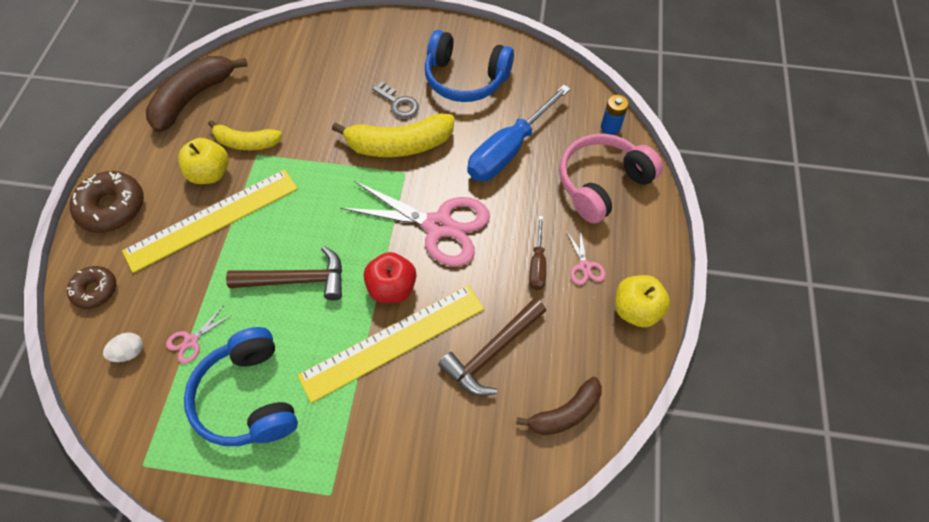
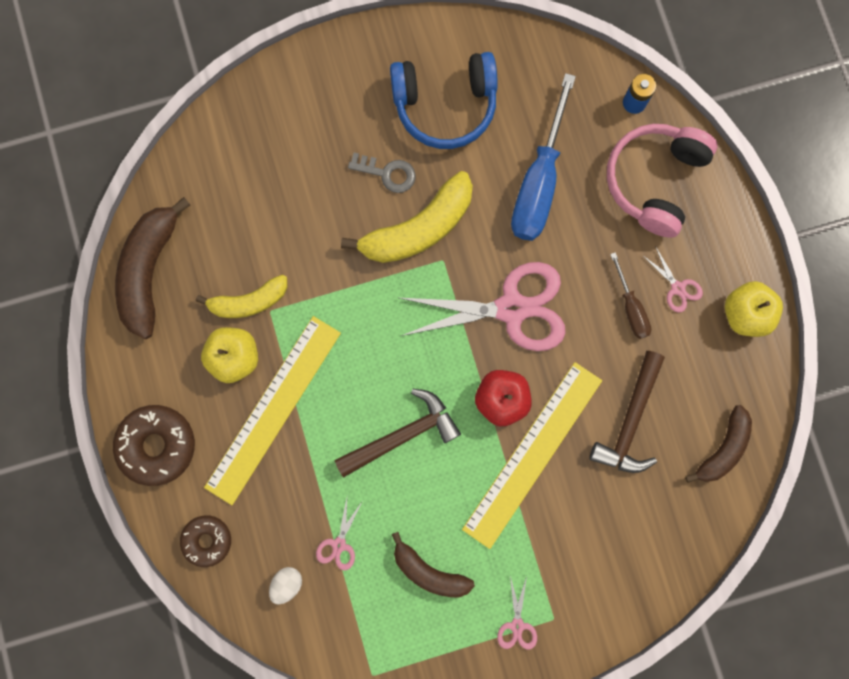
camera: 25 degrees left, 20 degrees up
(248, 397) = (429, 571): blue headphones -> brown banana
(294, 484) = (517, 625): none -> pink scissors

